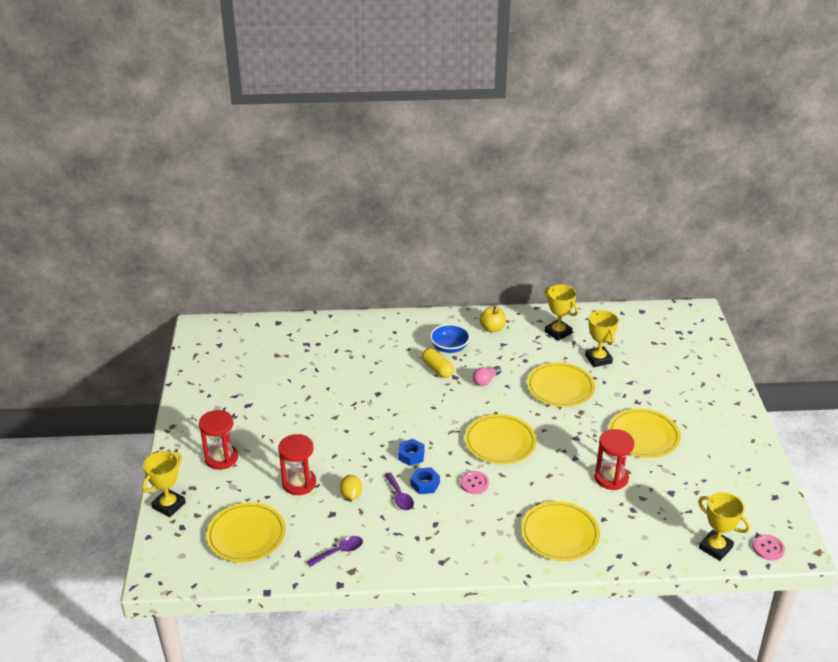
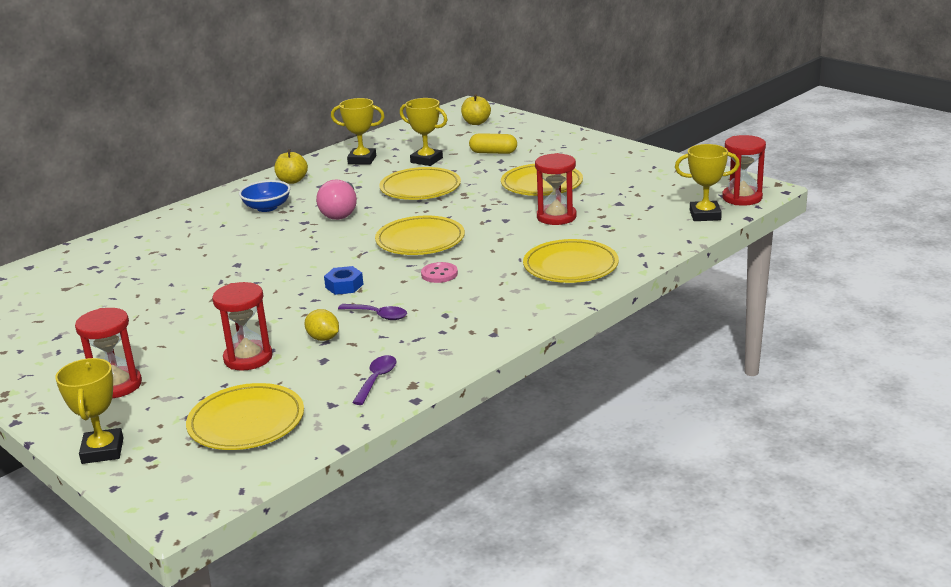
camera: 40 degrees left, 10 degrees down
(425, 484) = (390, 296): blue nut -> none
(437, 369) = (277, 225): yellow capsule -> yellow capsule (493, 152)
(485, 381) = (340, 212): pink light bulb -> pink light bulb, size x1.68
(681, 336) = (476, 123): none -> yellow apple
(768, 548) = (742, 198): pink button -> red hourglass

